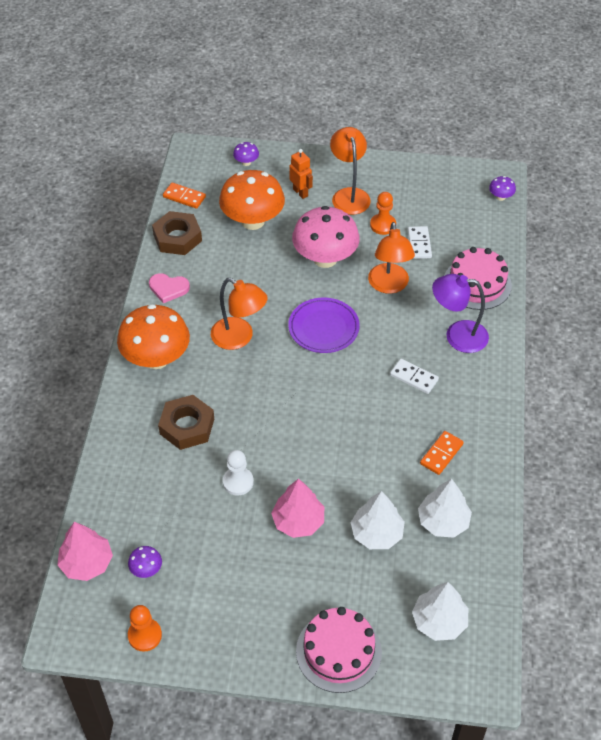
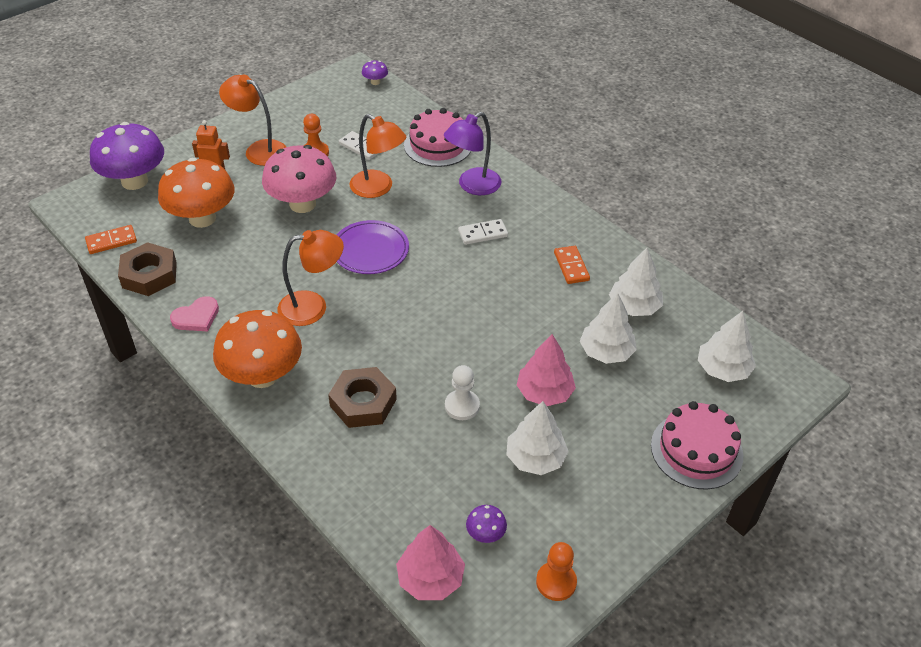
camera: 50 degrees left, 5 degrees down
(234, 555) = (535, 458): none -> white tree
(246, 162) = (134, 181): purple mushroom -> purple mushroom, size x2.40

